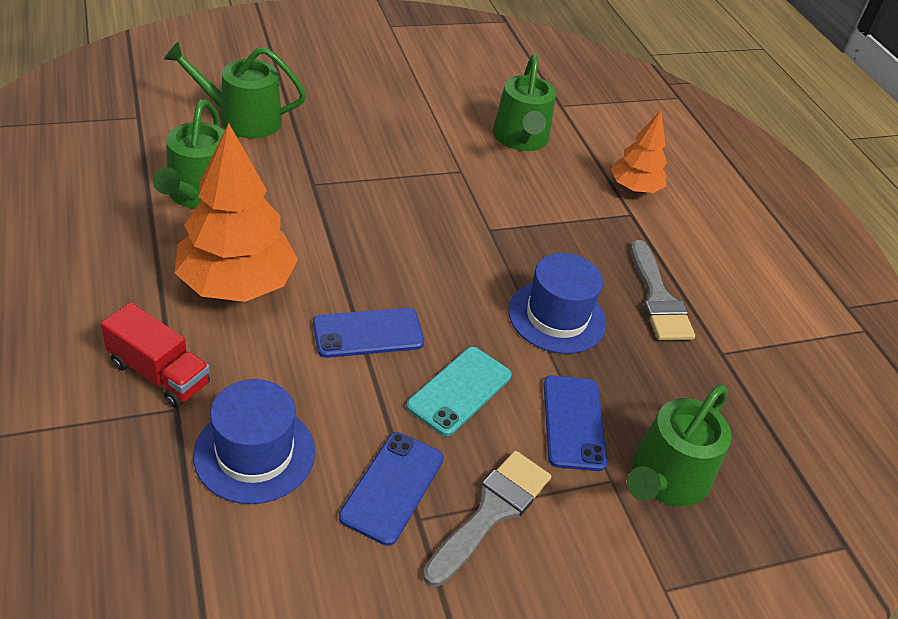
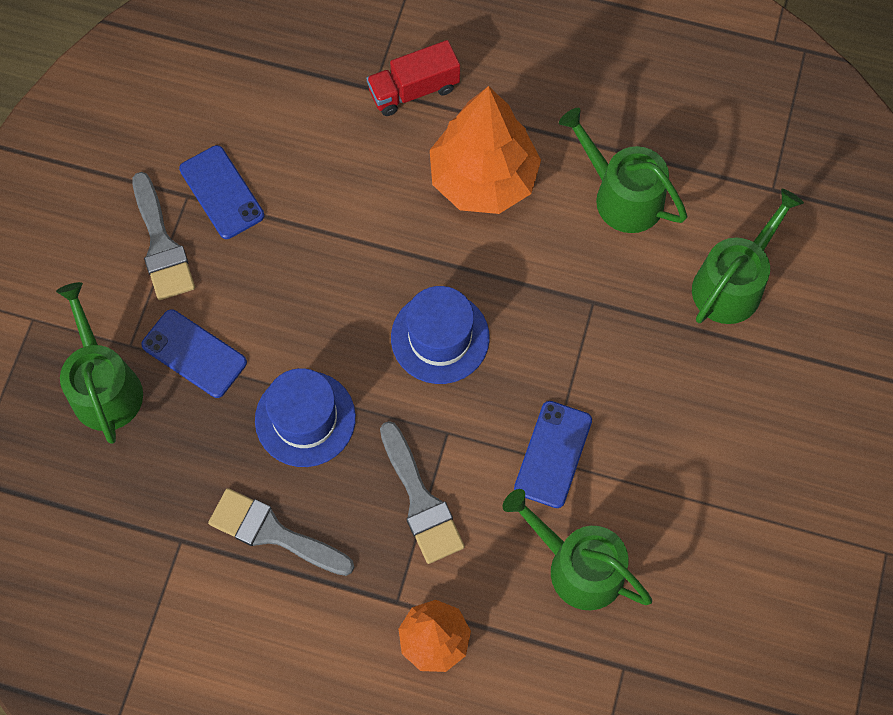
camera: 130 degrees right, 25 degrees up
(254, 453) = (304, 121): blue hat -> blue hat (440, 337)
(368, 333) = (374, 251): blue phone -> blue phone (553, 454)
(459, 391) = (275, 287): turquoise phone -> none
(553, 226) = (420, 500): none -> grey brush

